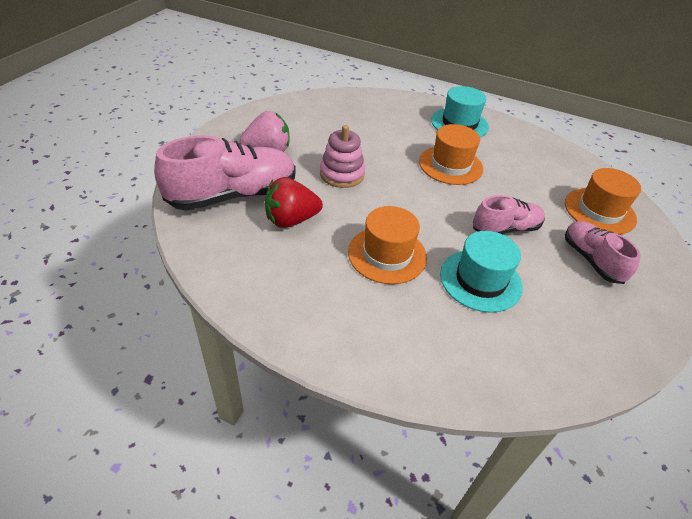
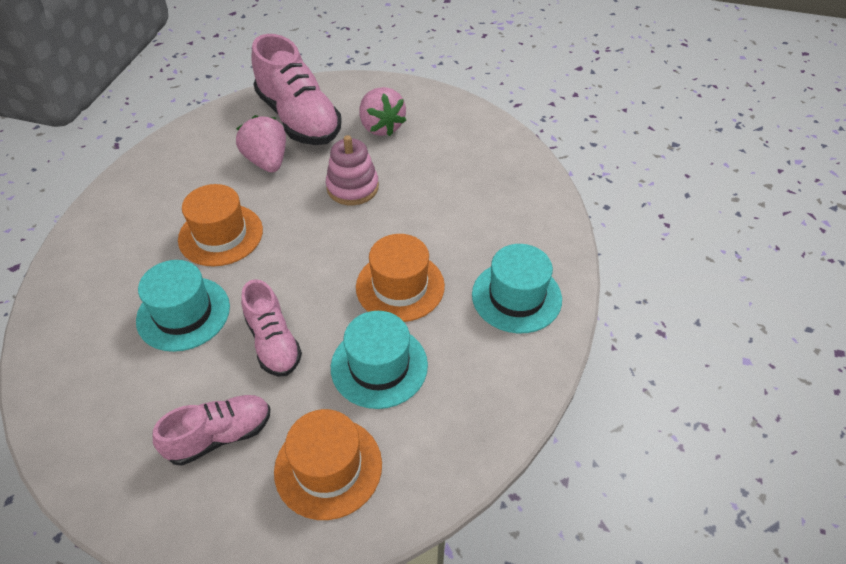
camera: 85 degrees right, 5 degrees up
(291, 220) = (267, 161): red strawberry -> pink strawberry
(519, 182) = (379, 366): none -> turquoise hat

